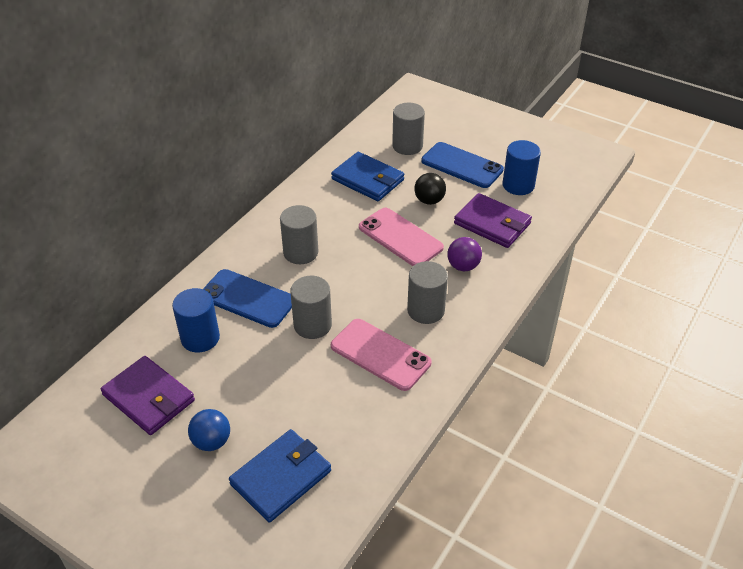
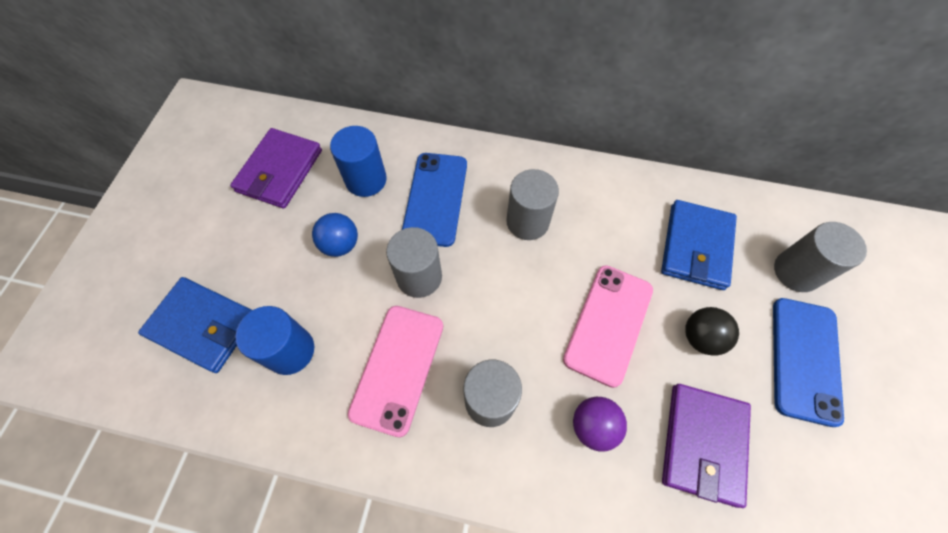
camera: 70 degrees right, 20 degrees up
(211, 441) = (237, 244): blue ball -> blue ball (340, 244)
(518, 185) = (815, 462): blue cylinder -> blue cylinder (290, 351)

